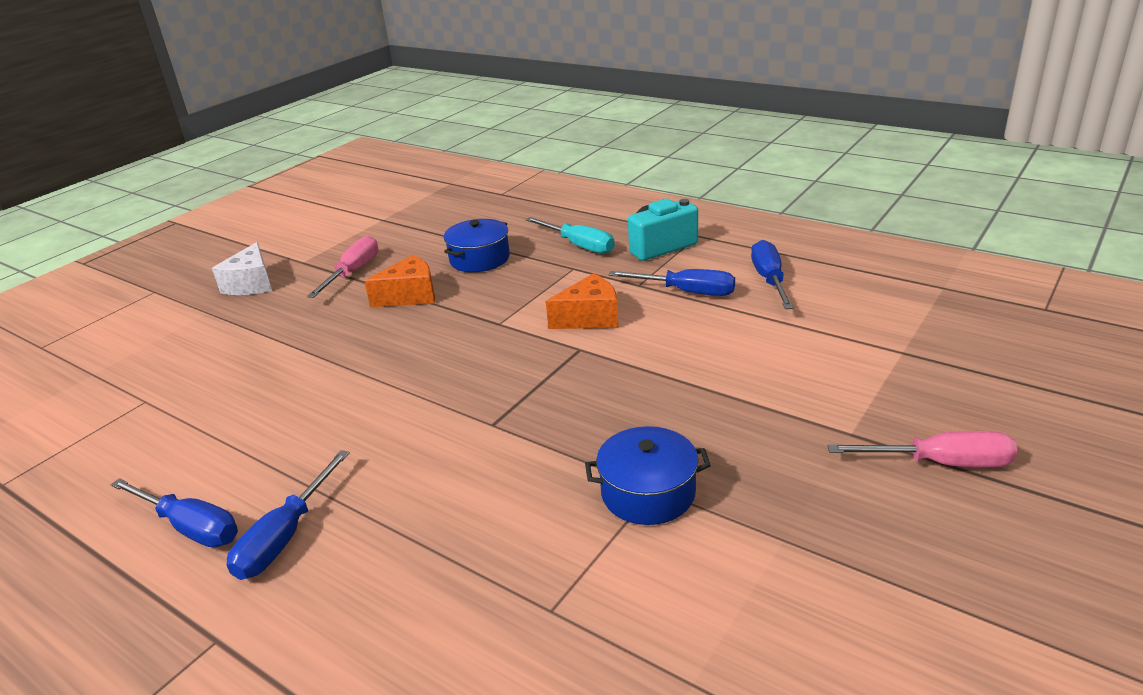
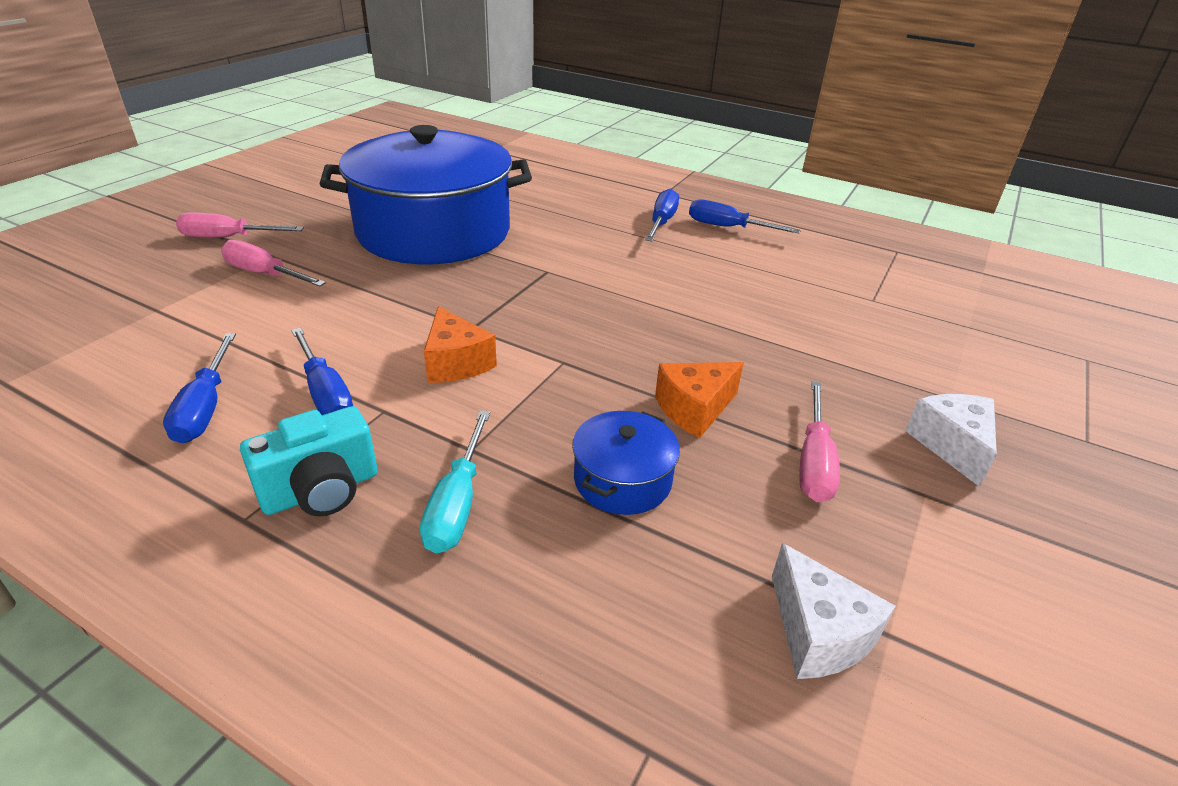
camera: 170 degrees right, 5 degrees up
(413, 218) = (818, 633): none -> white cheese
(579, 245) = (457, 503): turquoise screwdriver -> turquoise screwdriver turned 120 degrees counterclockwise
(590, 318) = (456, 363): orange cheese -> orange cheese turned 90 degrees counterclockwise
(648, 493) = (434, 232): blue pot -> blue pot, size x2.46
(687, 292) = (325, 393): blue screwdriver -> blue screwdriver turned 135 degrees counterclockwise
(832, 401) = (264, 274): none -> pink screwdriver

